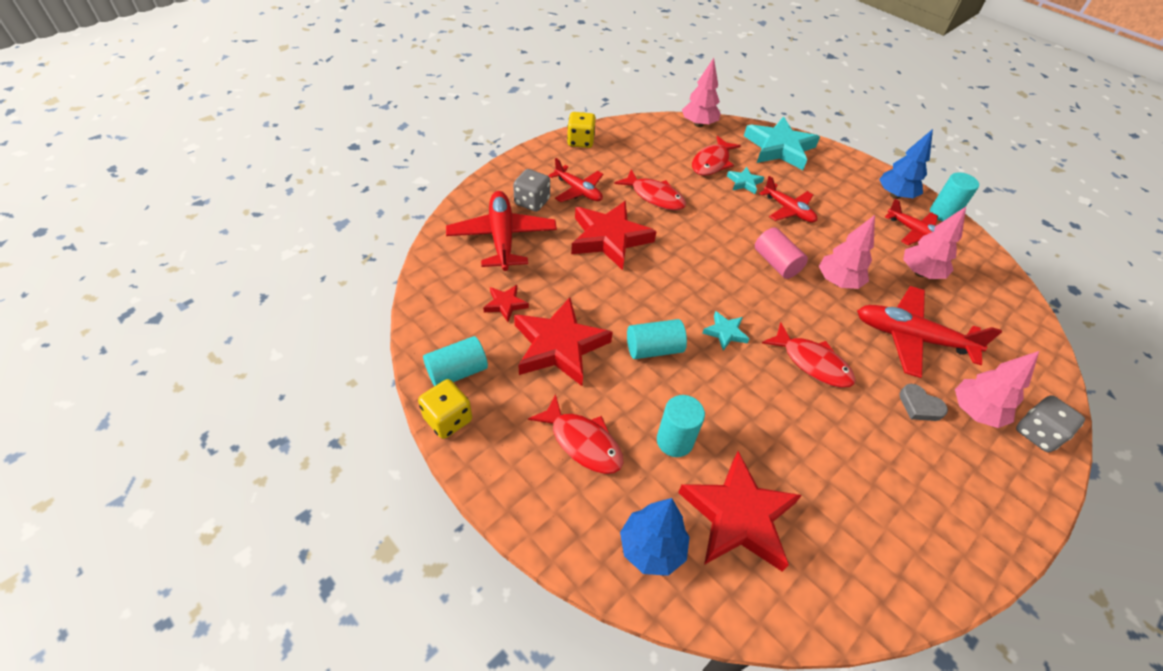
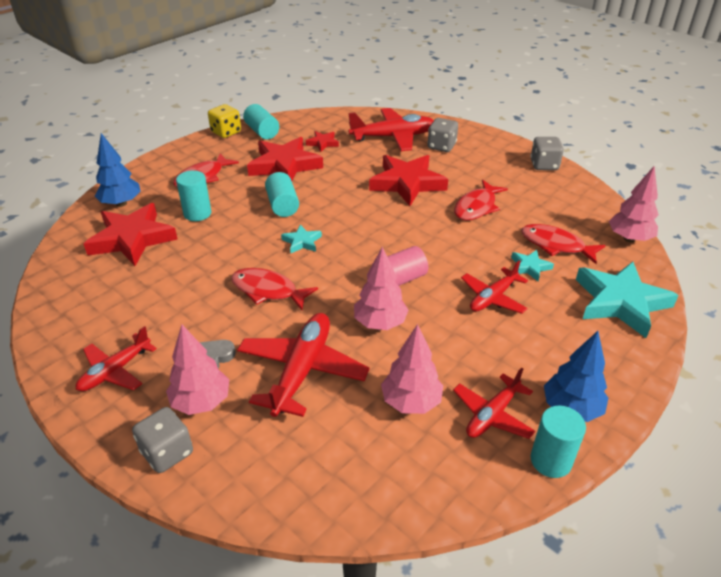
camera: 90 degrees right, 10 degrees down
(578, 190) = (467, 166): red plane -> red plane (115, 371)
(580, 141) = (544, 165): yellow dice -> grey dice
(812, 362) = (268, 290): red fish -> red fish turned 75 degrees clockwise

